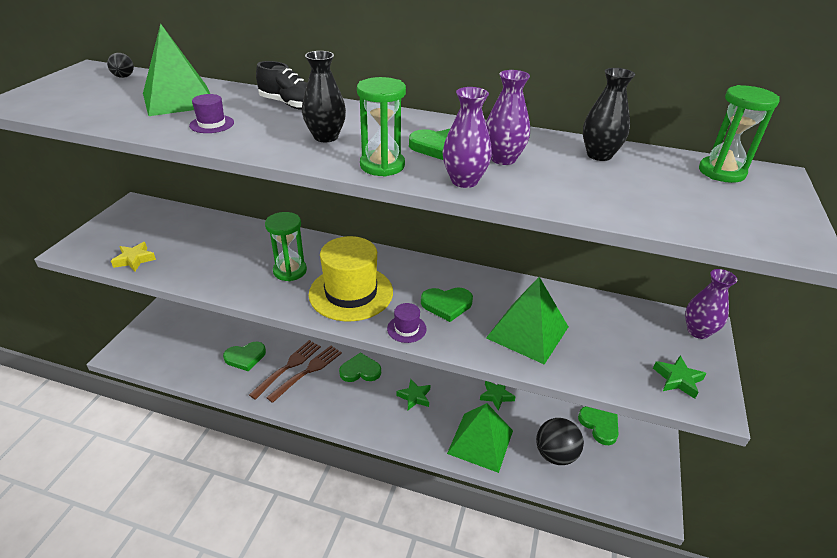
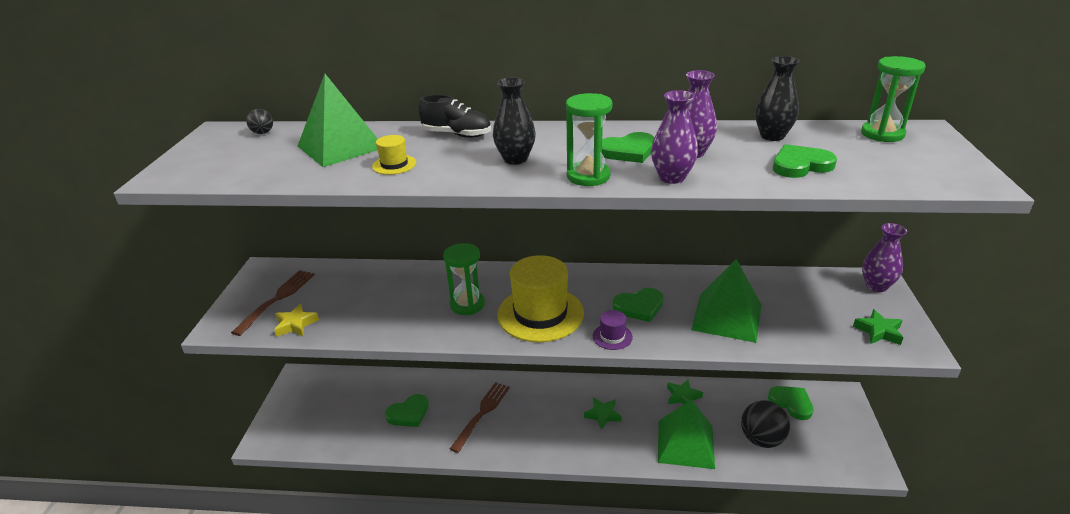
camera: 10 degrees left, 5 degrees down
(212, 124) = (394, 165): purple hat -> yellow hat
(288, 367) = (459, 413): brown fork -> brown fork (277, 299)
(360, 371) = (536, 401): green heart -> green heart (800, 165)

